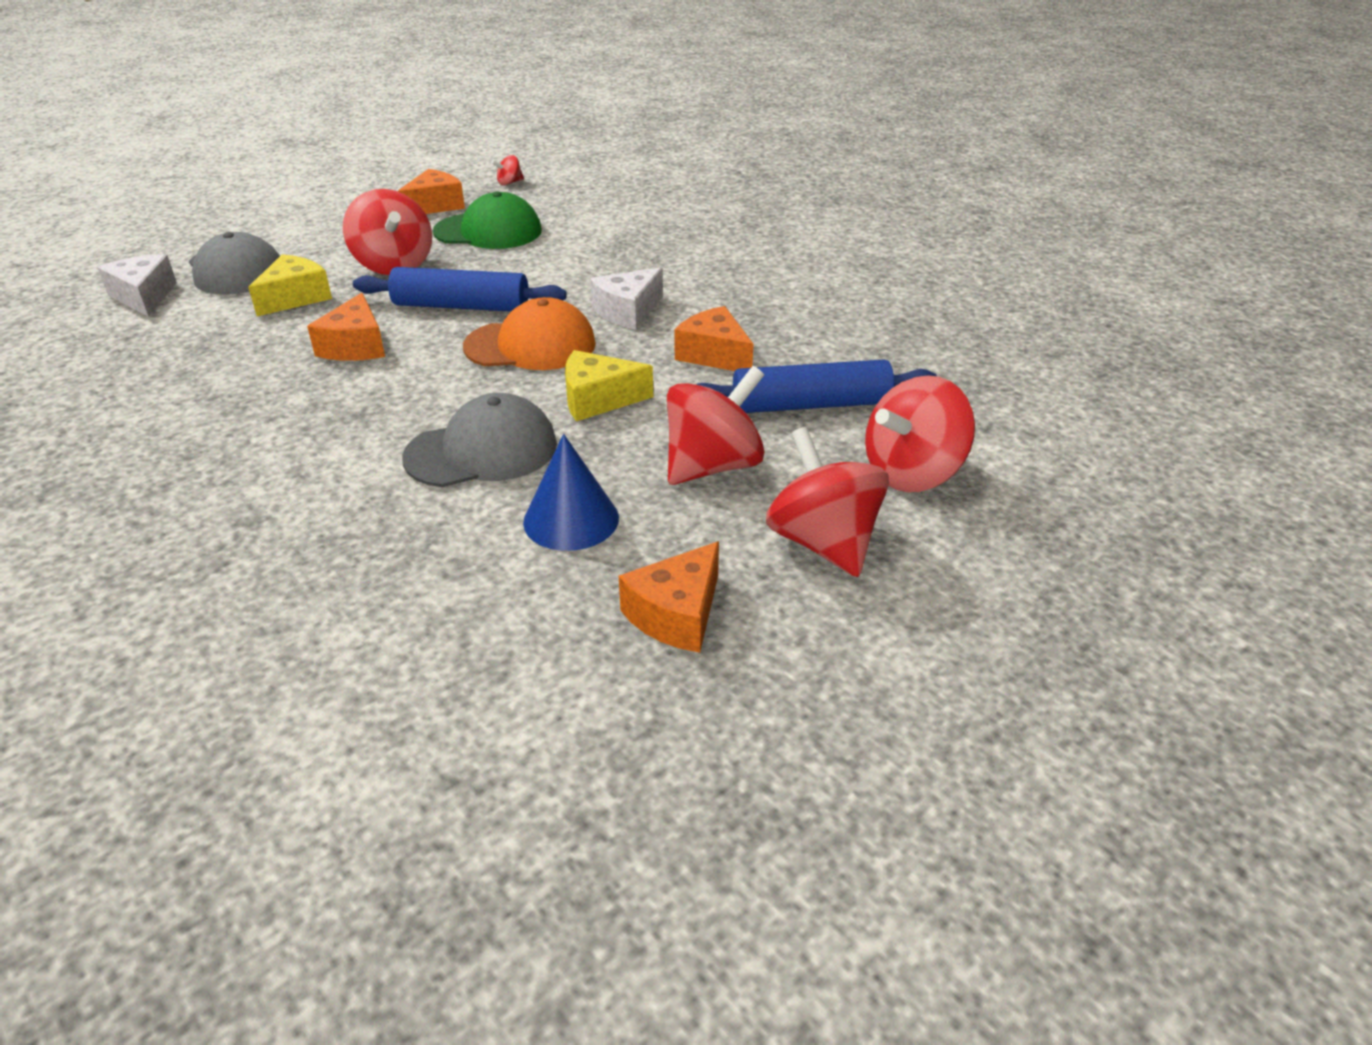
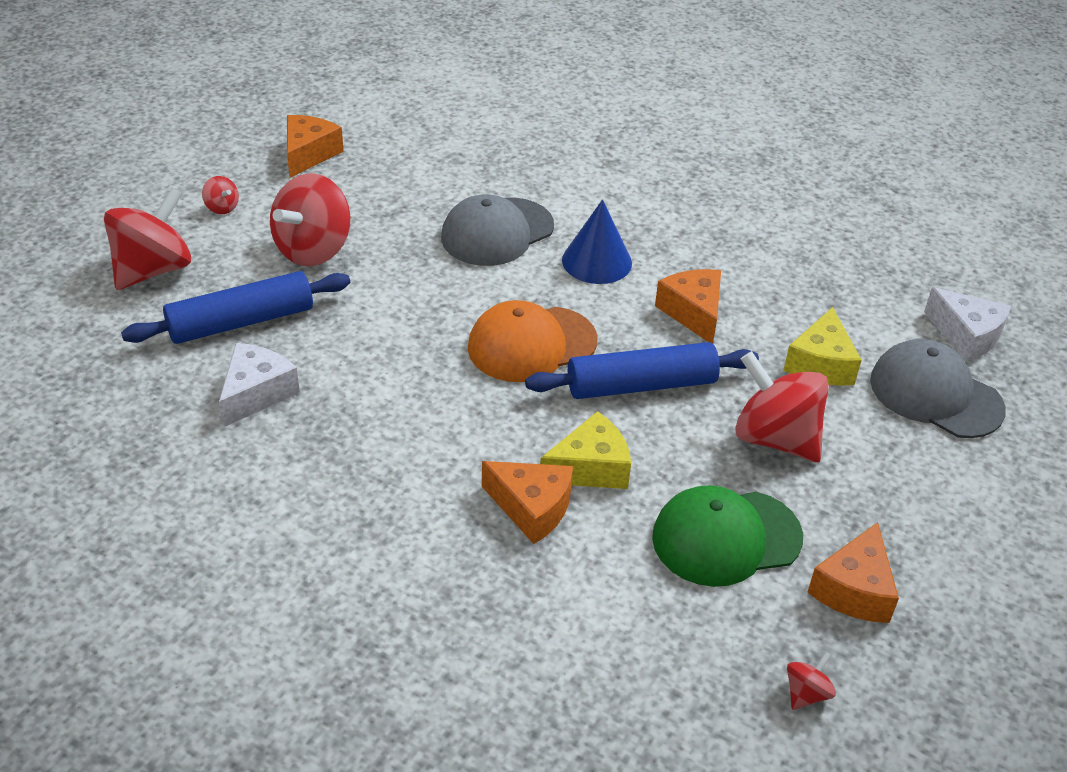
camera: 160 degrees right, 5 degrees up
(571, 519) = (401, 195): blue cone -> blue cone (597, 261)
(598, 399) = (433, 294): yellow cheese -> yellow cheese (590, 468)
(628, 312) = (460, 412): white cheese -> white cheese (256, 393)
(714, 355) = (346, 366): orange cheese -> orange cheese (532, 508)
(823, 543) = (222, 208): red spinning top -> red spinning top, size x0.43

